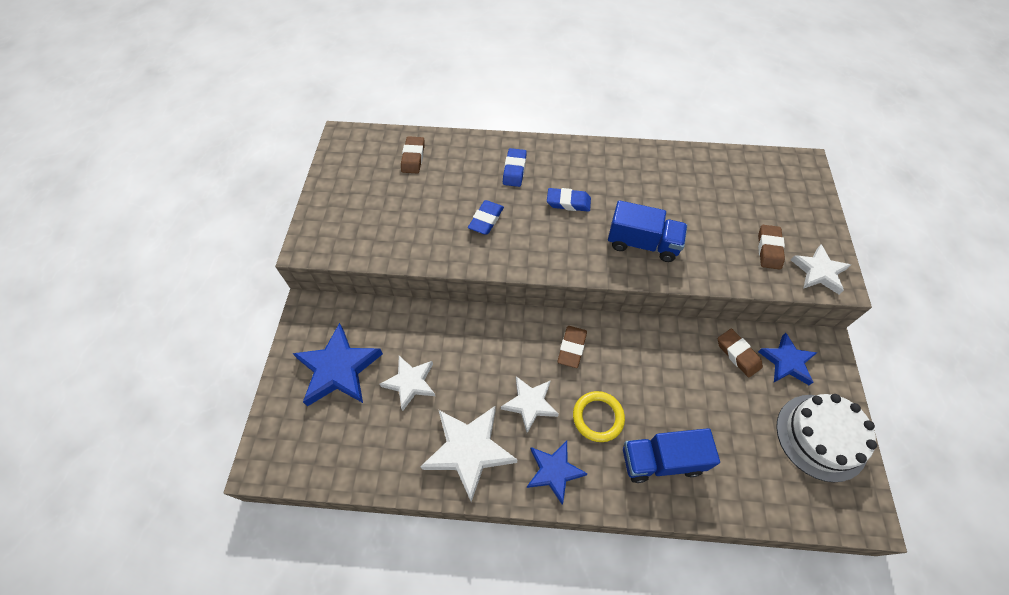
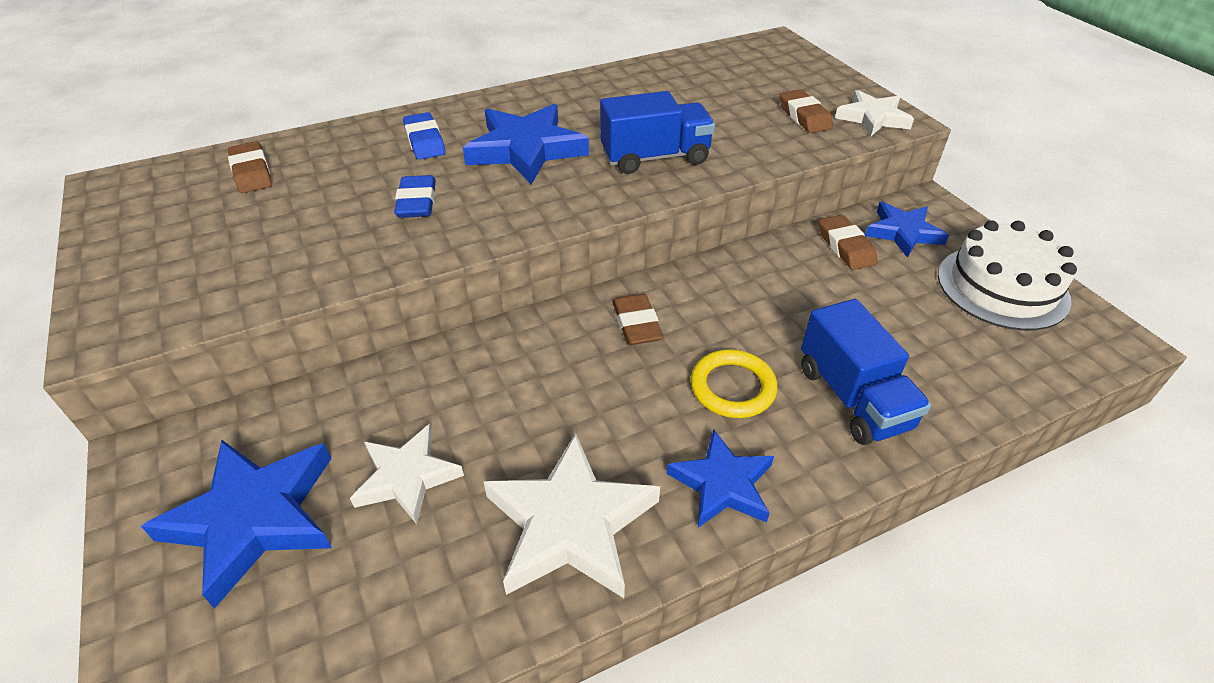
camera: 30 degrees left, 15 degrees down
(530, 404) = (624, 416): white star -> none
(568, 202) = (526, 149): blue eraser -> blue star
(661, 460) = (853, 397): blue truck -> blue truck turned 75 degrees counterclockwise
(737, 354) = (845, 247): brown eraser -> brown eraser turned 45 degrees clockwise

